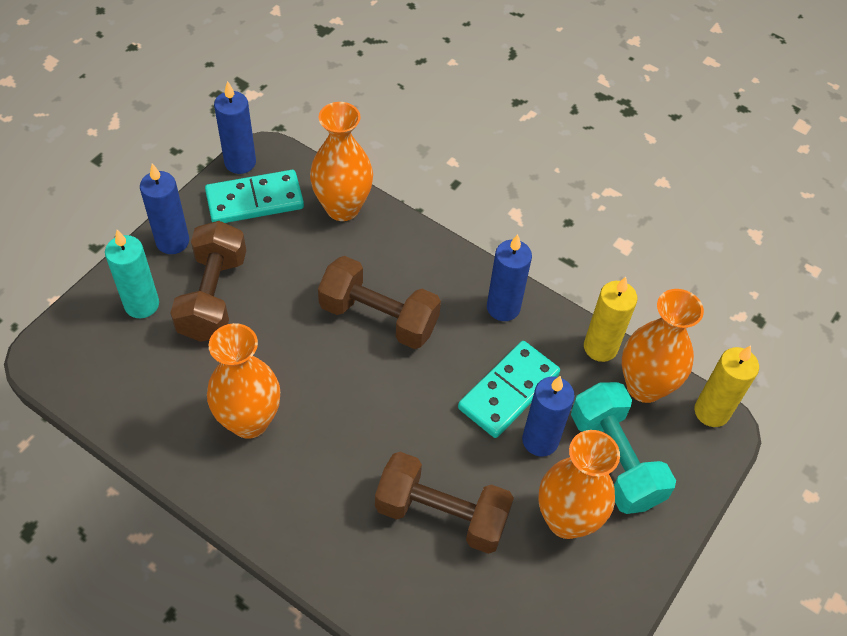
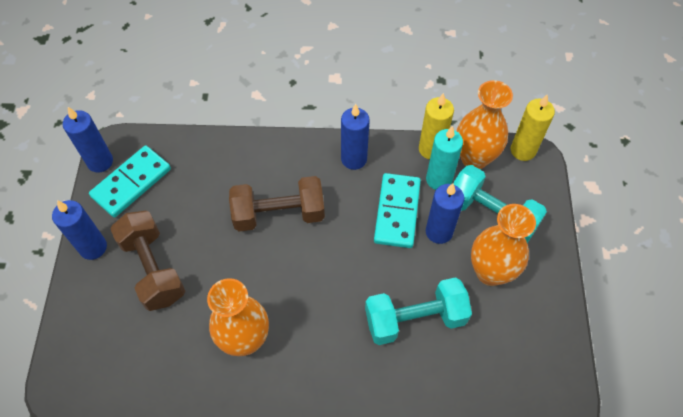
camera: 30 degrees left, 5 degrees up
(142, 304) = (105, 306): turquoise candle -> turquoise candle (439, 179)
(342, 208) = (198, 153): orange vase -> none
(441, 514) = (415, 319): brown dumbbell -> turquoise dumbbell

